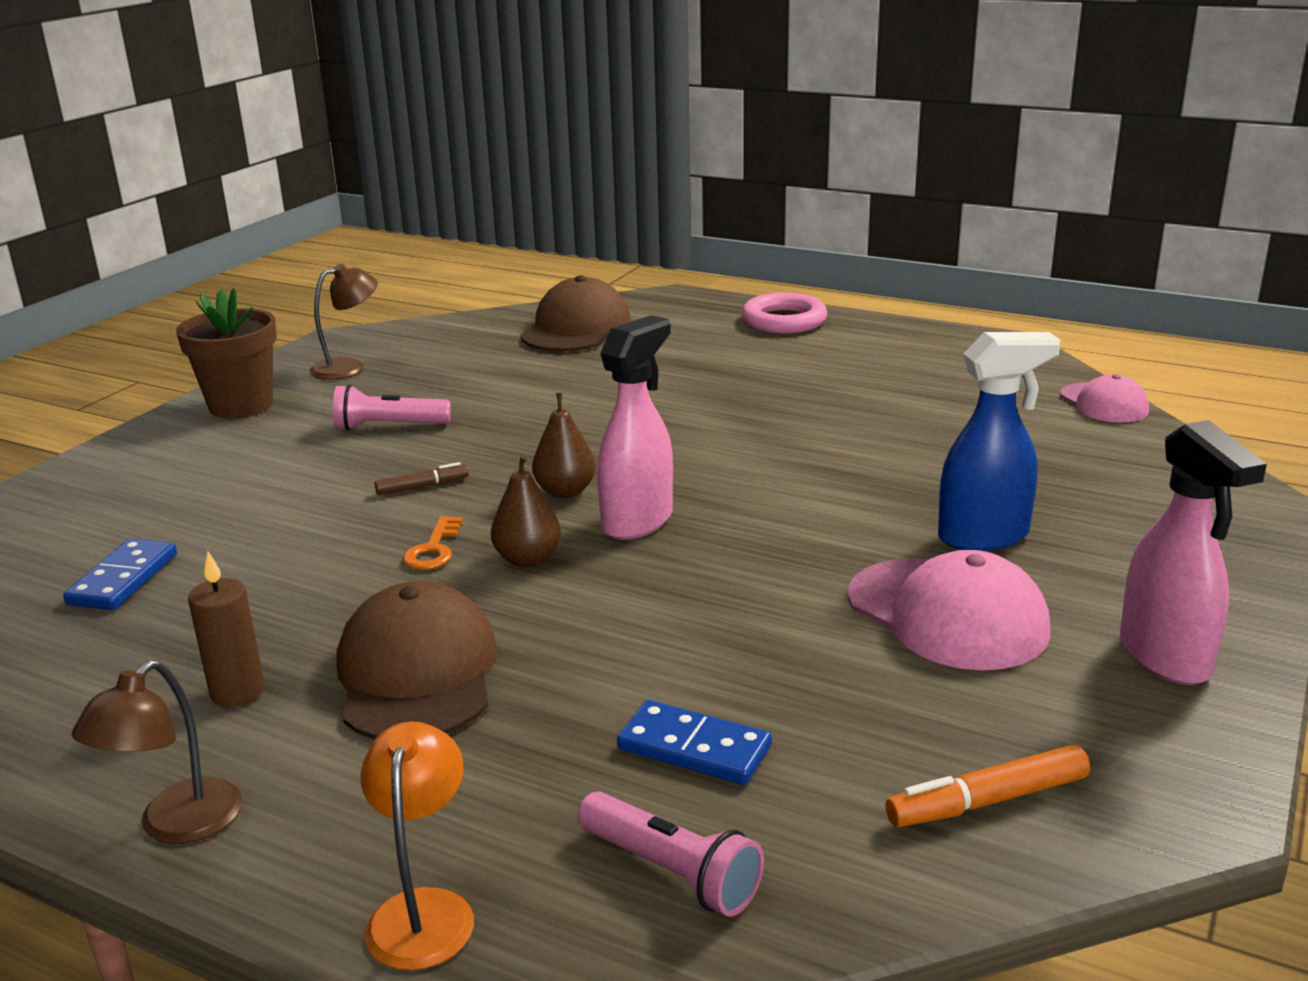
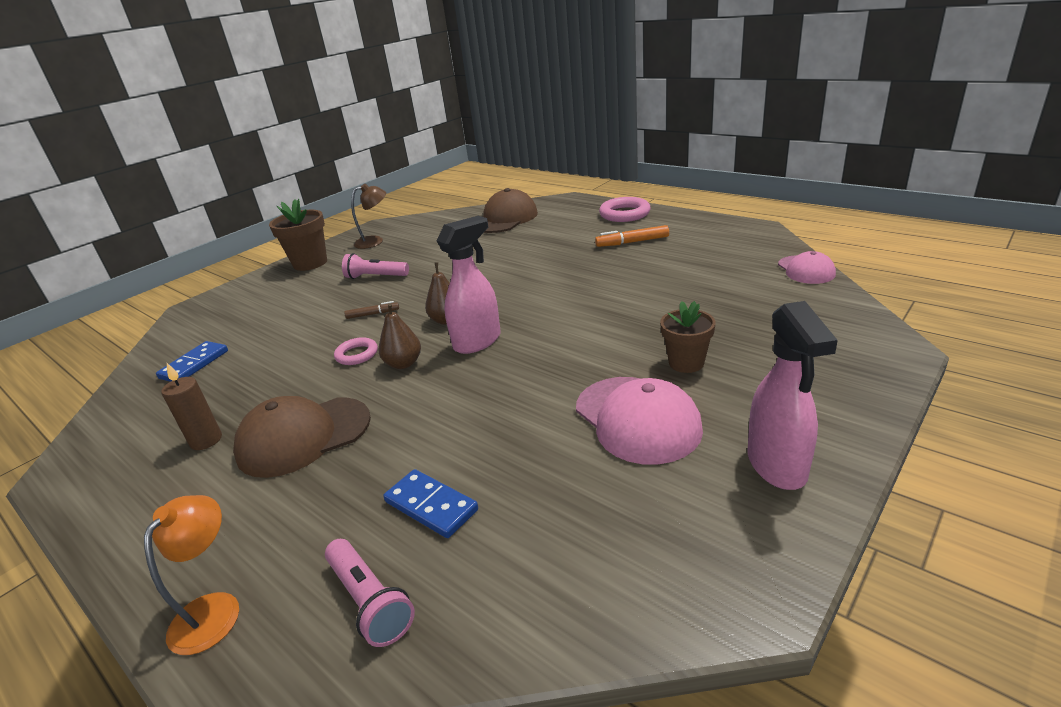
camera: 15 degrees right, 5 degrees up
(176, 826) = (124, 528): brown lamp -> none
(417, 673) = (303, 436): brown cap -> brown cap turned 120 degrees counterclockwise
(433, 549) = (357, 354): orange key -> pink ring
(984, 537) = (686, 363): blue spray bottle -> brown flower pot
(987, 801) = (601, 571): orange marker -> orange marker (632, 242)

